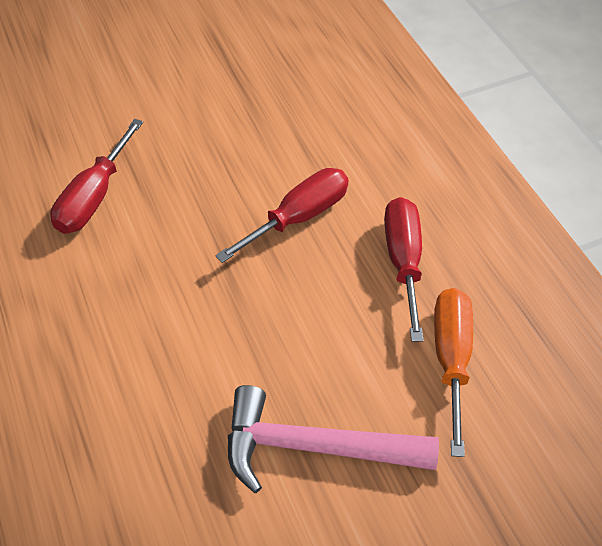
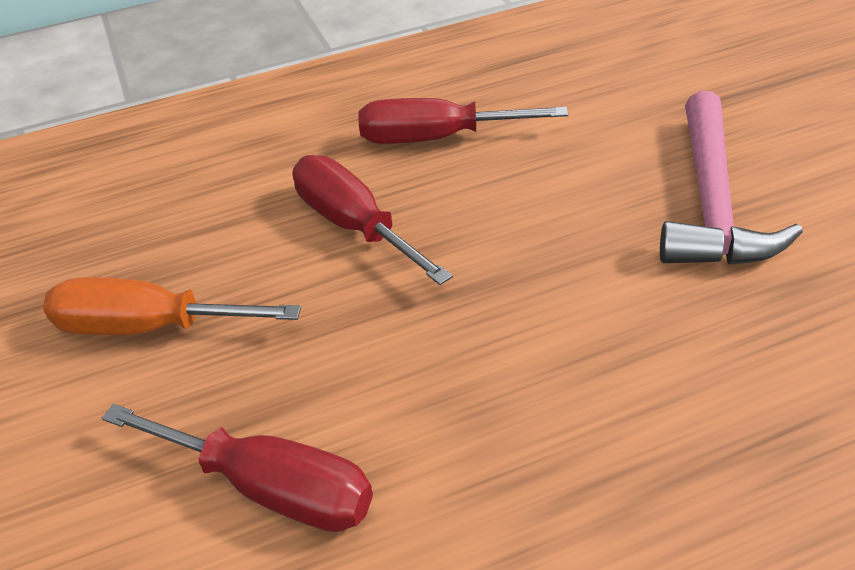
camera: 85 degrees left, 10 degrees down
(451, 359) = (572, 108): orange screwdriver -> orange screwdriver (148, 327)

